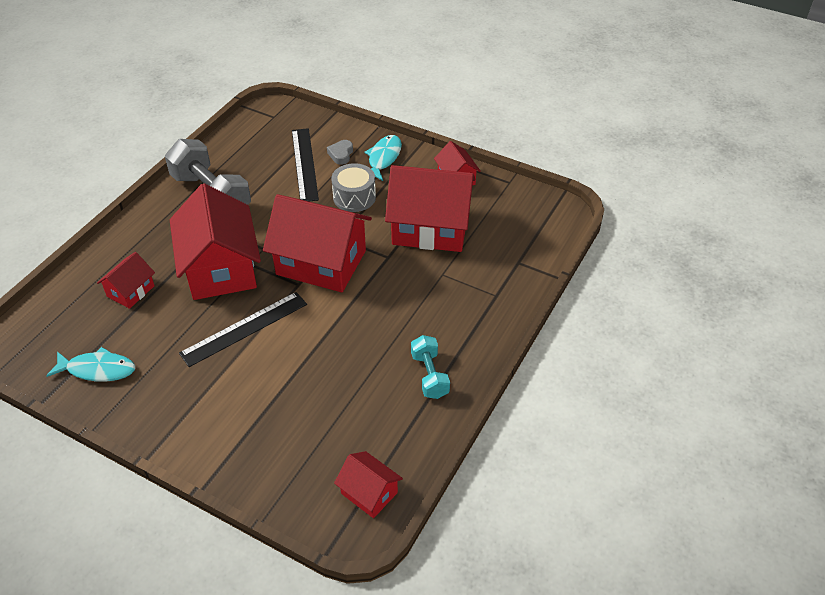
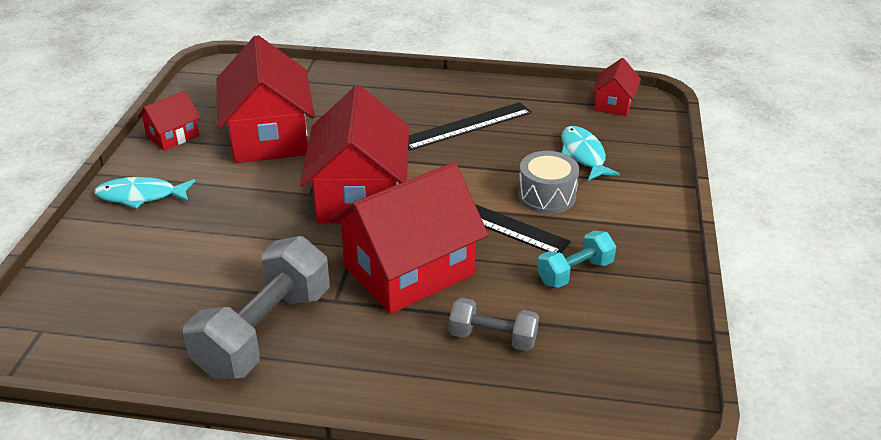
camera: 110 degrees left, 10 degrees down
(97, 369) = (628, 313): turquoise fish -> turquoise fish (583, 155)
(130, 291) = (493, 338): red house -> grey dumbbell
(304, 164) = (167, 261): black ruler -> black ruler (466, 126)
(341, 154) = (138, 233): grey heart -> none
(354, 197) = (230, 200): grey drum -> grey drum (546, 196)
(429, 375) = (474, 100): turquoise dumbbell -> turquoise dumbbell (575, 272)

